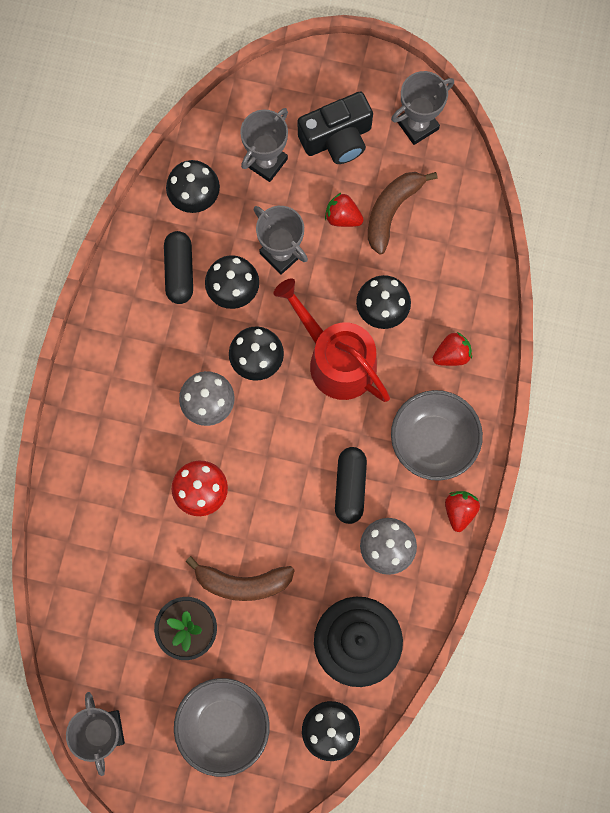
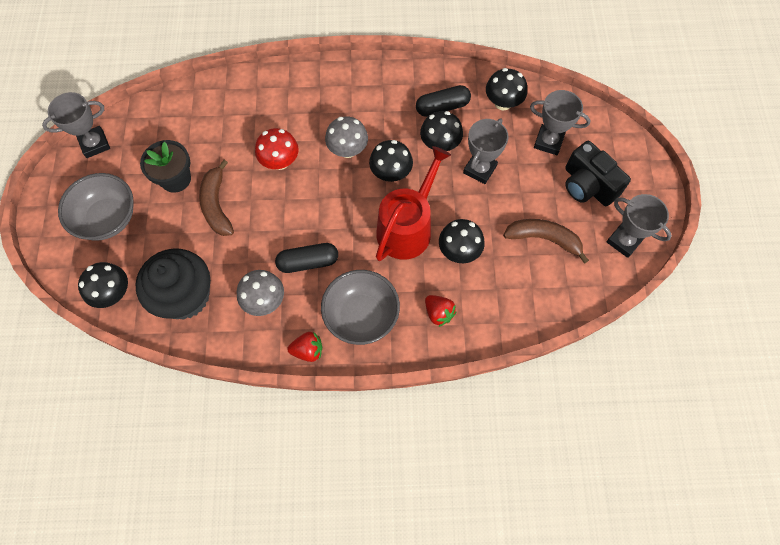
camera: 75 degrees right, 10 degrees down
(342, 217) = (525, 204): red strawberry -> none

